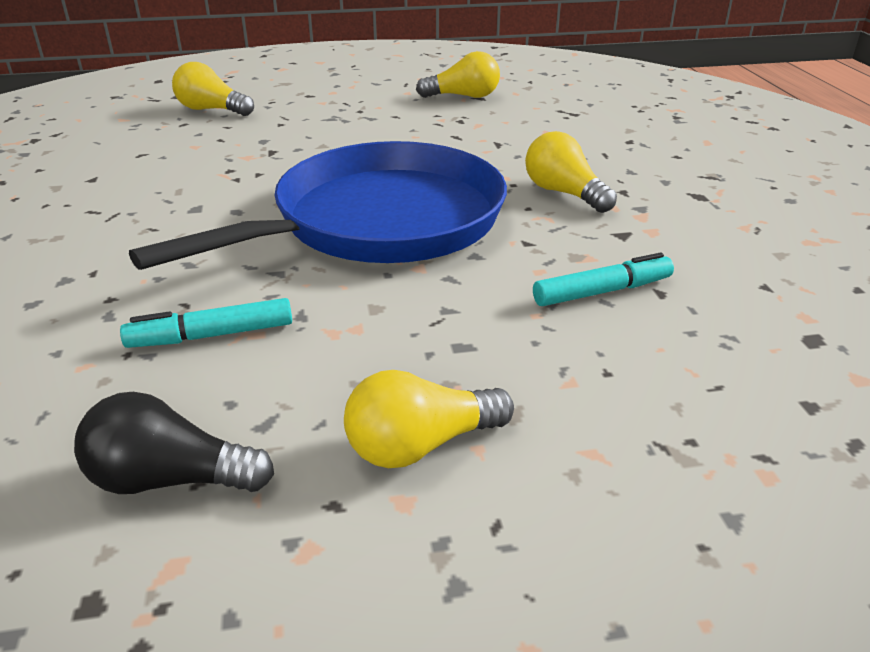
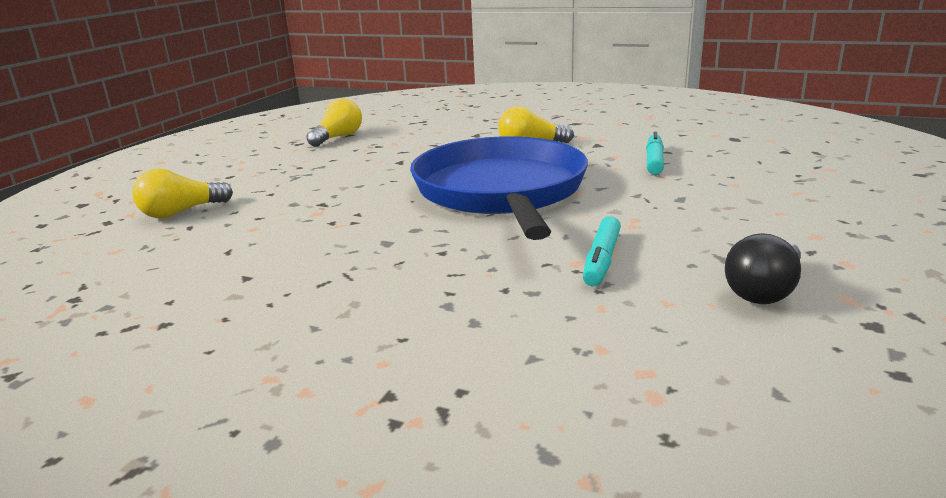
camera: 55 degrees left, 10 degrees down
(421, 445) = (769, 224): yellow light bulb -> none

